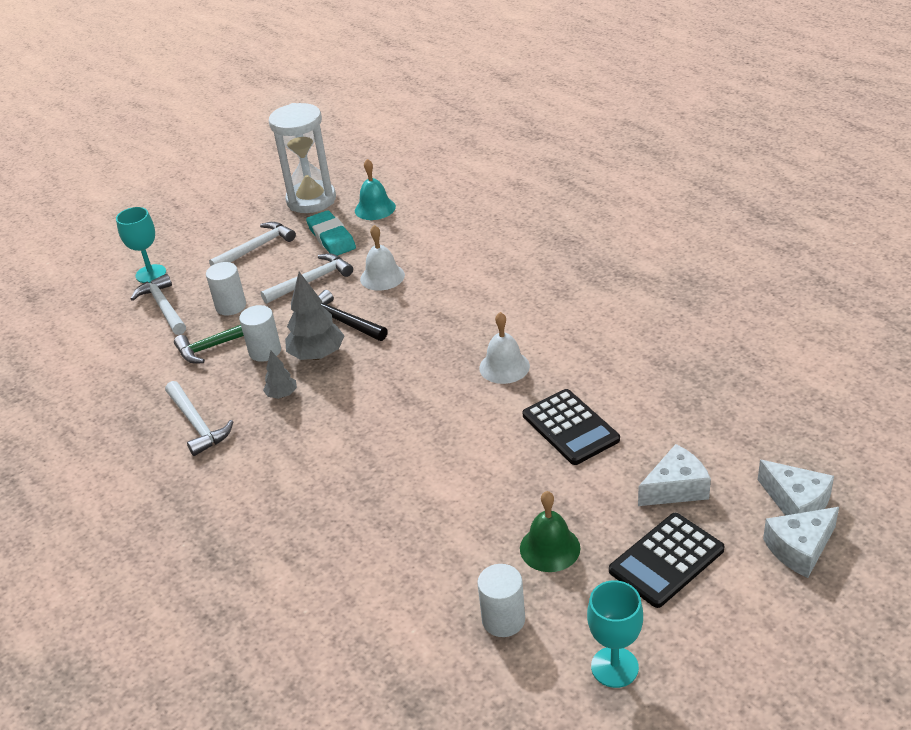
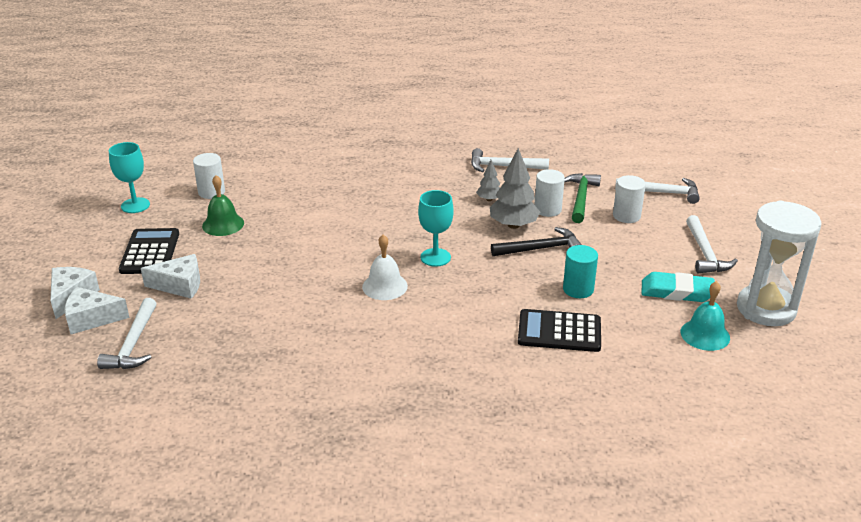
camera: 125 degrees right, 5 degrees down
(151, 274) = (720, 201): turquoise goblet -> turquoise goblet (435, 257)
(311, 281) = (616, 258): white hammer -> white hammer (133, 344)
(382, 277) = (578, 289): white bell -> turquoise cylinder
(570, 427) = (288, 279): black calculator -> black calculator (559, 331)
(675, 488) = (180, 285): white cheese -> white cheese turned 105 degrees counterclockwise

